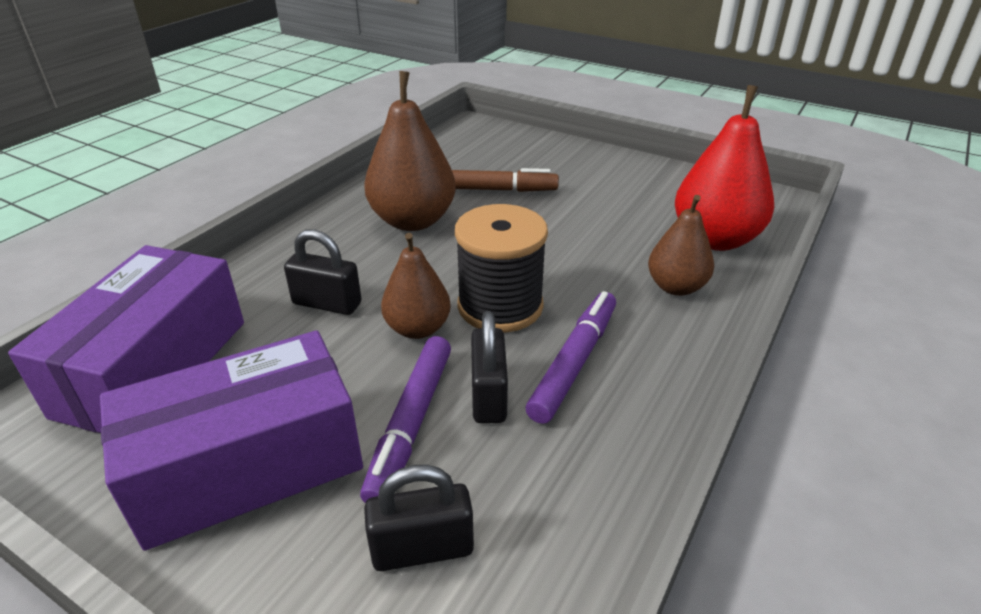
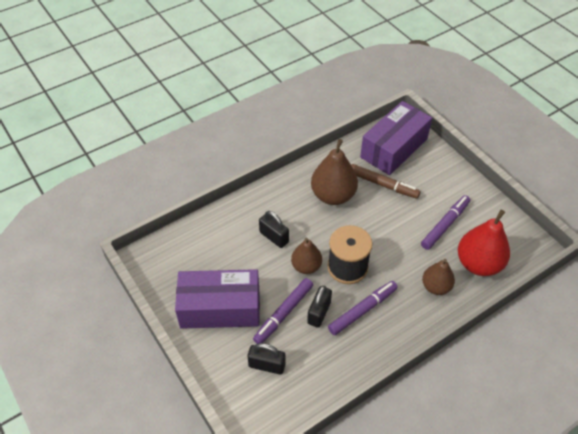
camera: 25 degrees right, 15 degrees up
(153, 367) = (197, 247): purple box -> purple box (394, 148)
(624, 209) = (445, 225): none -> purple marker

